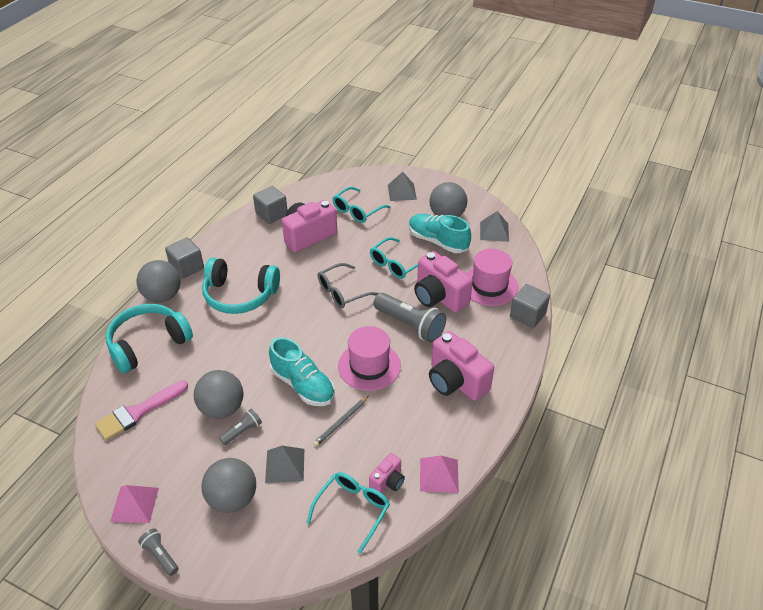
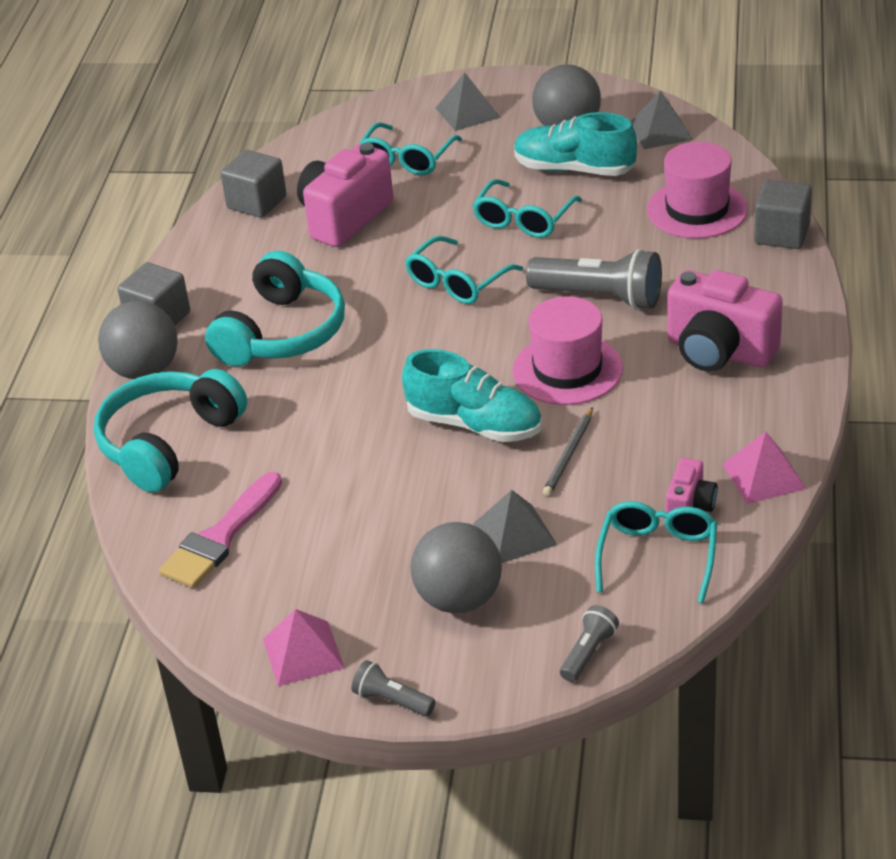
camera: 15 degrees left, 5 degrees down
(222, 408) = (360, 492): grey ball -> none
(240, 295) = (282, 333): turquoise headphones -> turquoise headphones turned 60 degrees counterclockwise
(242, 431) = (415, 512): grey flashlight -> grey flashlight (588, 653)
(343, 292) = (458, 281): grey glasses -> turquoise glasses
(439, 297) = (623, 246): pink camera -> none

